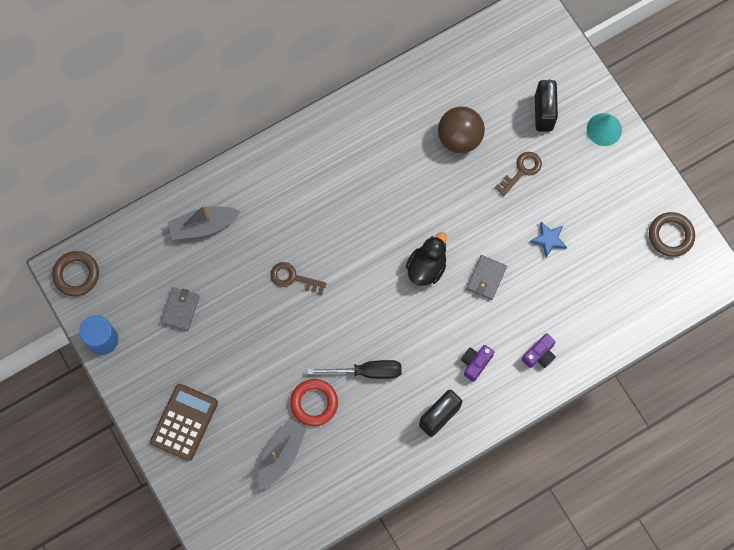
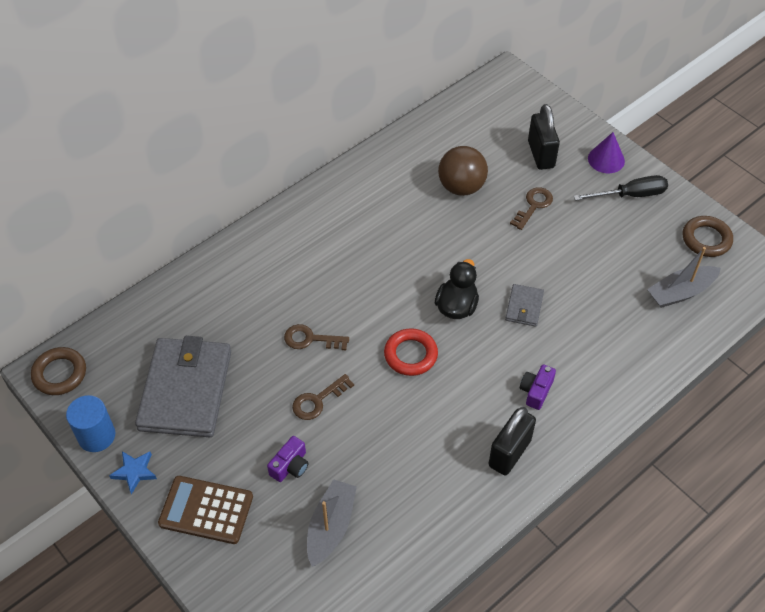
camera: 10 degrees left, 20 degrees down
(180, 309) = (186, 390): grey wallet -> grey wallet, size x2.26
(184, 422) = (206, 510): brown calculator -> brown calculator turned 90 degrees counterclockwise
(203, 226) = (201, 304): grey boat -> grey boat (680, 292)
(289, 339) = (318, 400): none -> brown key
(314, 403) = (359, 463): red ring -> red ring (410, 355)
(366, 371) = (414, 419): black screwdriver -> black screwdriver (630, 195)
(539, 355) = (605, 371): purple camera -> purple camera (290, 466)
(549, 240) = (580, 262): blue star -> blue star (134, 472)
(604, 129) = (606, 159): turquoise cone -> purple cone

